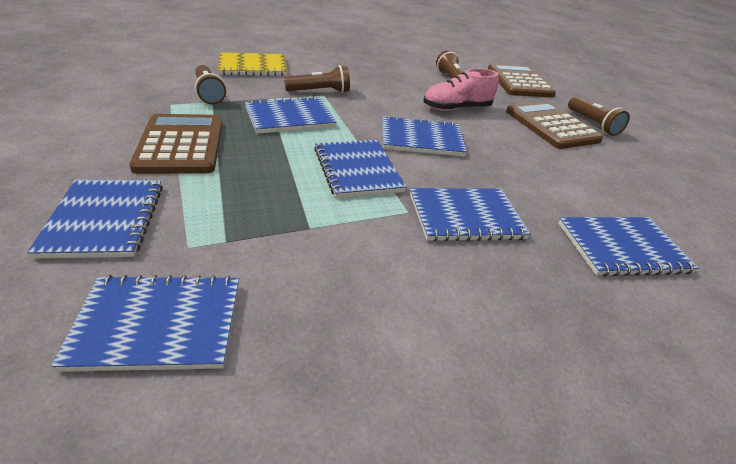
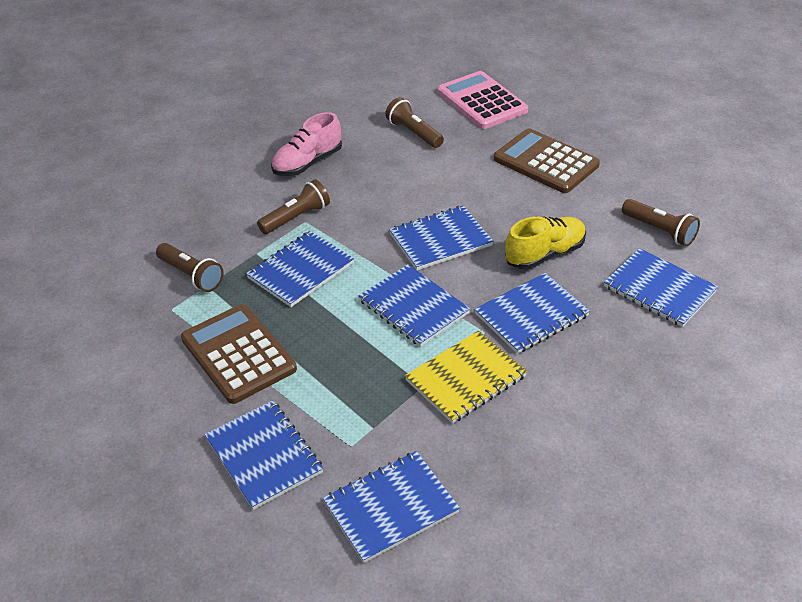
camera: 20 degrees left, 5 degrees up
(253, 66) = (192, 211): yellow notebook -> yellow notebook (465, 378)
(456, 109) = (445, 179): pink shoe -> pink shoe (307, 163)
(511, 179) = (545, 254): none -> yellow shoe
(519, 82) = (482, 101): brown calculator -> pink calculator
(592, 124) = (581, 140): brown flashlight -> brown flashlight (659, 231)
(622, 248) = (659, 289): blue notebook -> blue notebook turned 75 degrees clockwise

